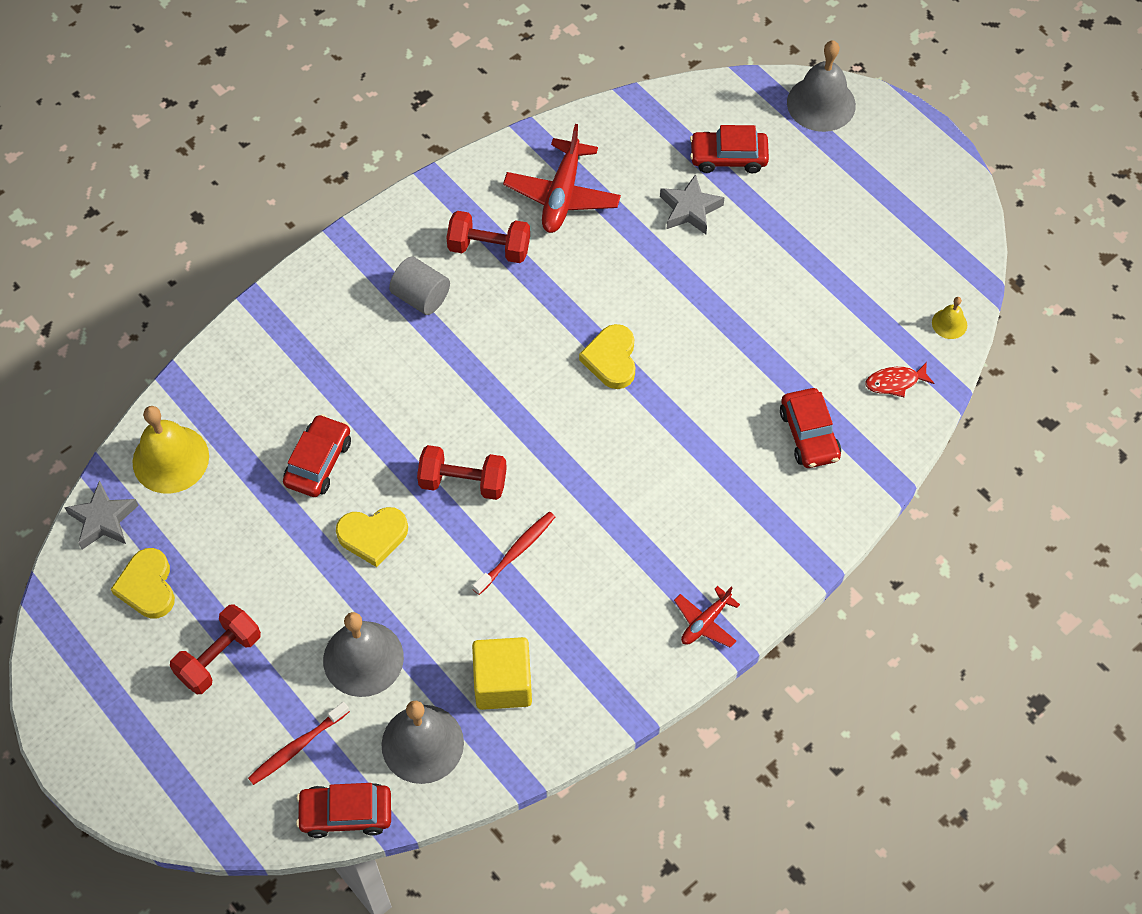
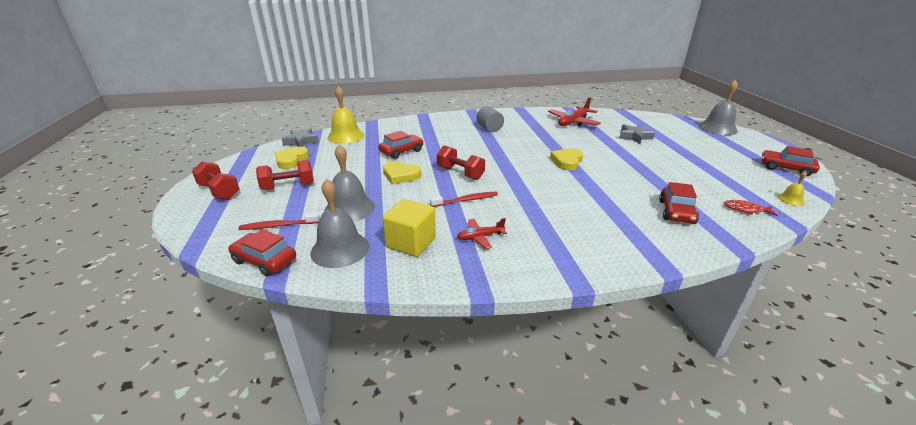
camera: 30 degrees right, 30 degrees down
(489, 248) = (530, 125): red dumbbell -> red dumbbell (219, 191)
(705, 622) = (562, 263): red plane -> red plane (480, 237)
(728, 157) = (661, 130): red car -> red car (786, 168)

